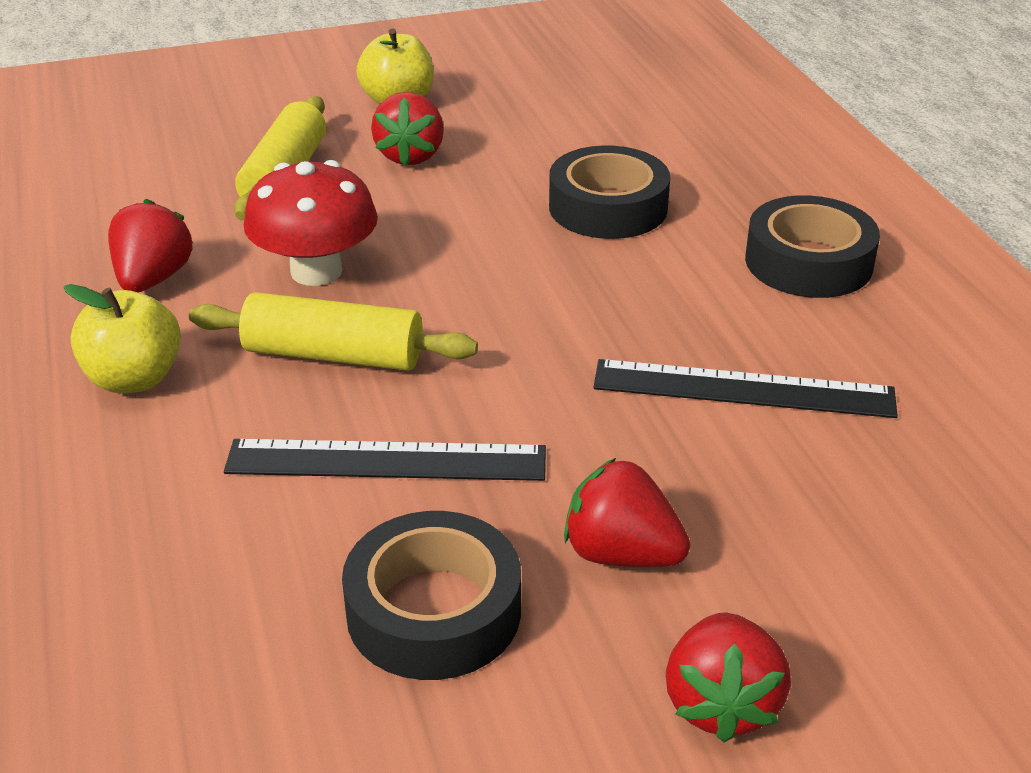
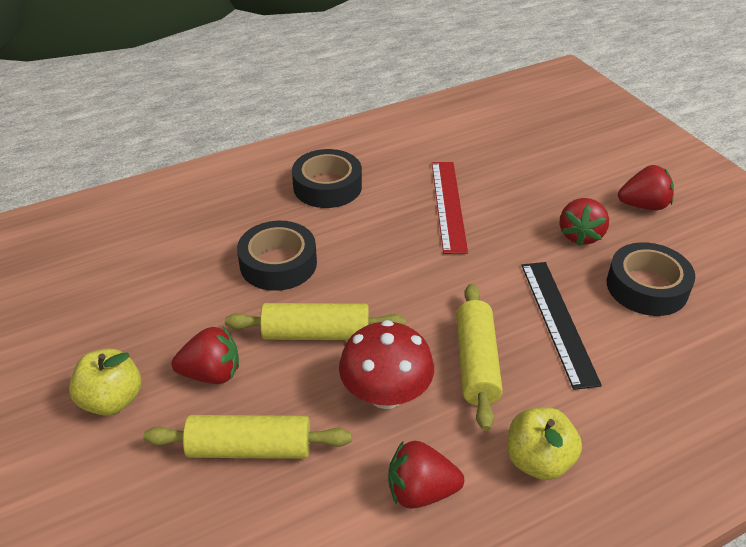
camera: 100 degrees left, 5 degrees up
(450, 228) = (316, 333): none -> yellow rolling pin
(743, 389) = (448, 205): black ruler -> red ruler

